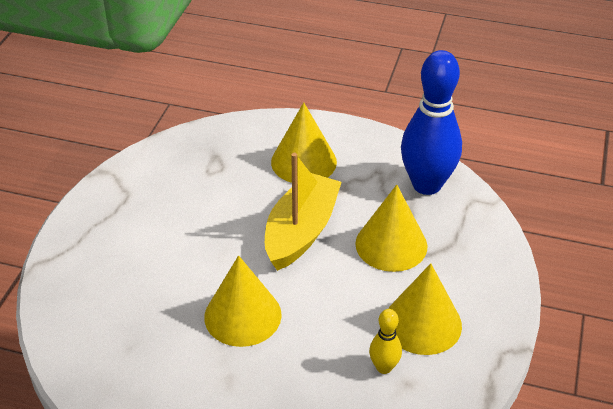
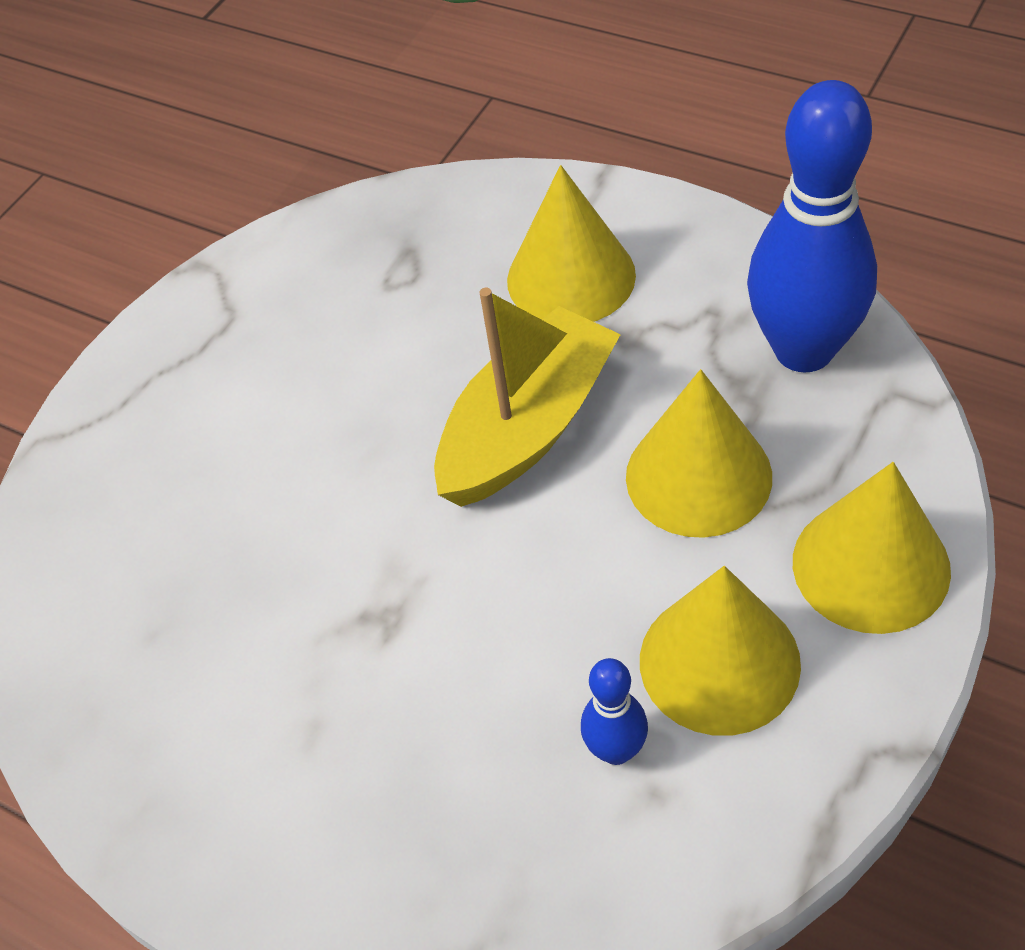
camera: 20 degrees right, 10 degrees up
(242, 315) = (372, 595): yellow cone -> yellow cone (870, 565)
(384, 367) = (616, 750): yellow bowling pin -> blue bowling pin

